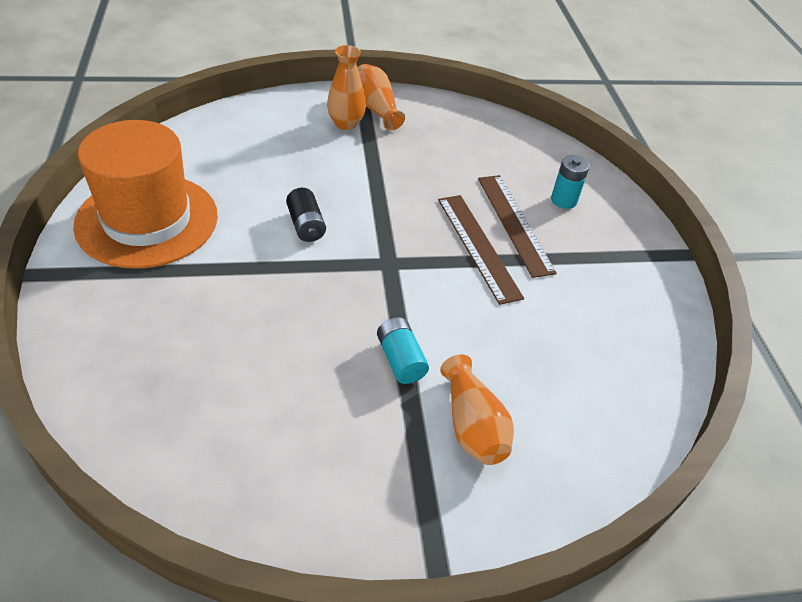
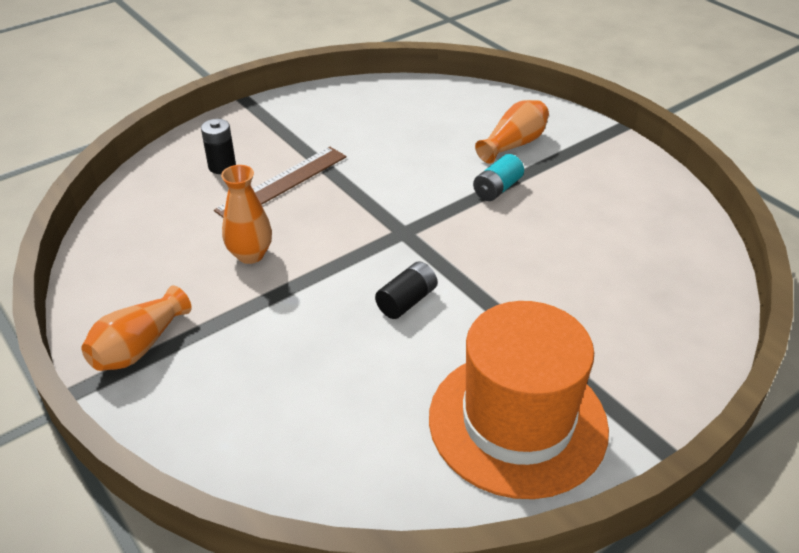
camera: 115 degrees left, 5 degrees down
(346, 124) = (196, 356): orange vase -> orange vase (250, 255)
(478, 246) = (334, 192): brown ruler -> none
(563, 200) = (222, 166): turquoise battery -> black battery

